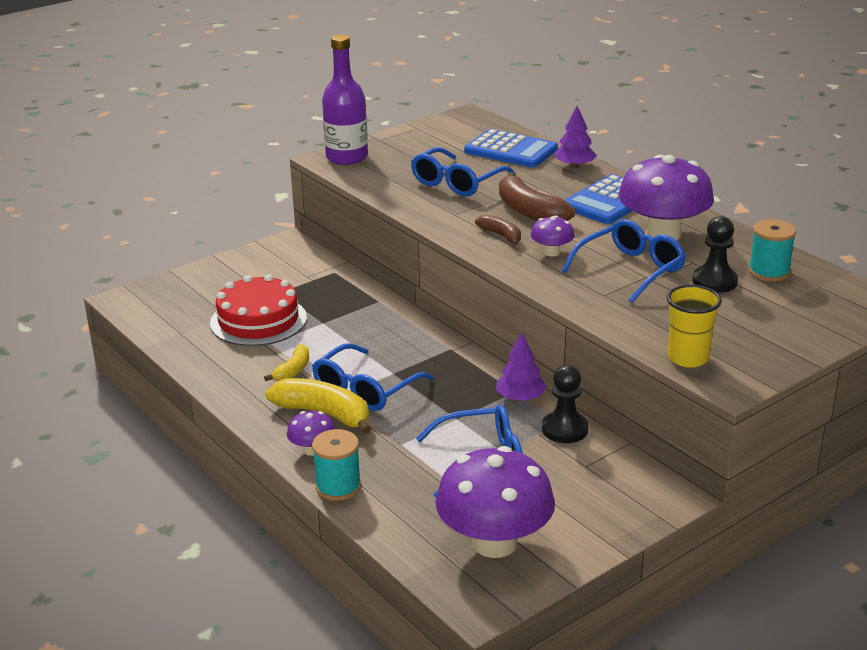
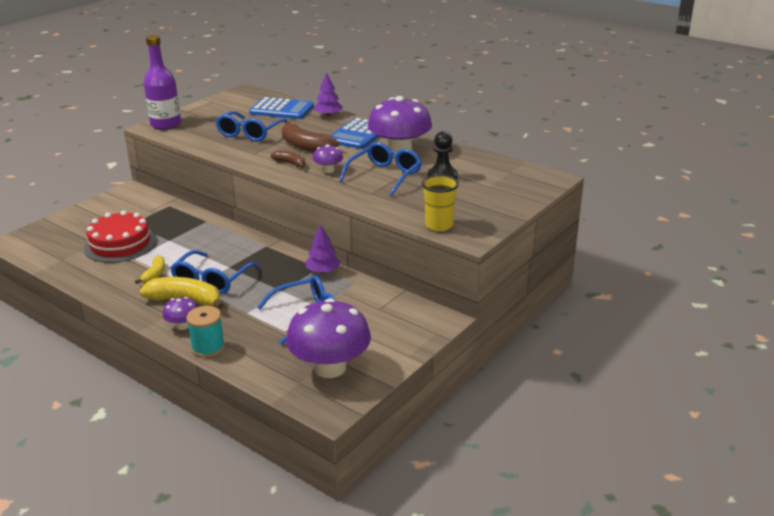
camera: 15 degrees left, 0 degrees up
(565, 429) = (359, 287): black pawn -> none
(769, 272) = (475, 167): turquoise spool -> none

